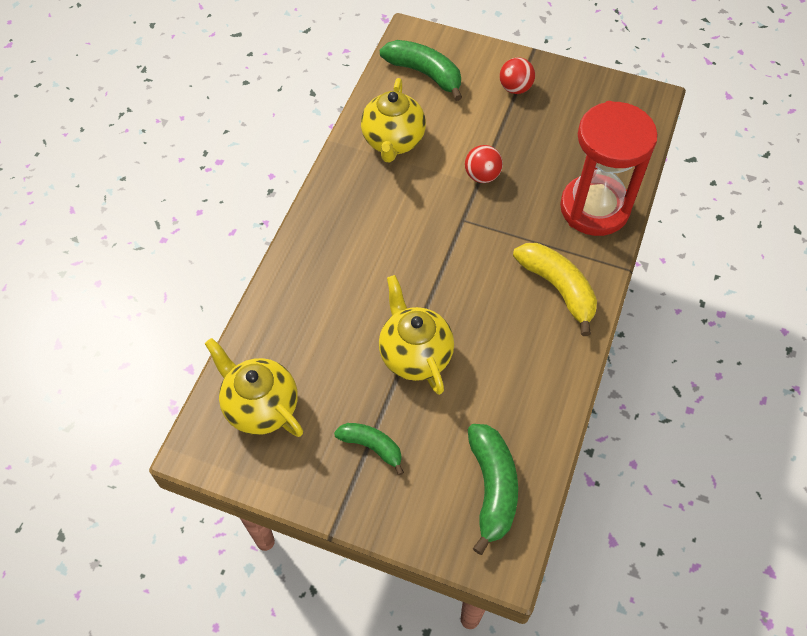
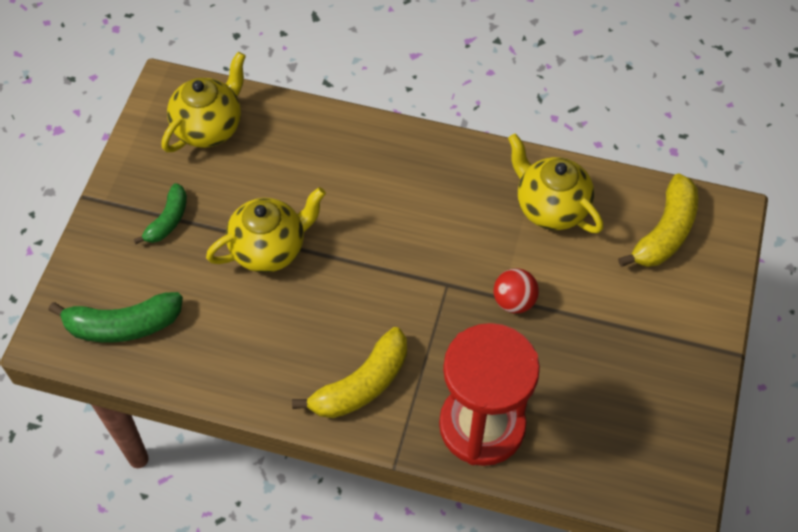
camera: 85 degrees right, 0 degrees up
(393, 141) = (550, 208): yellow teapot -> yellow teapot turned 45 degrees clockwise
(425, 74) = (665, 232): green banana -> yellow banana
(515, 88) = (663, 333): red ball -> none

